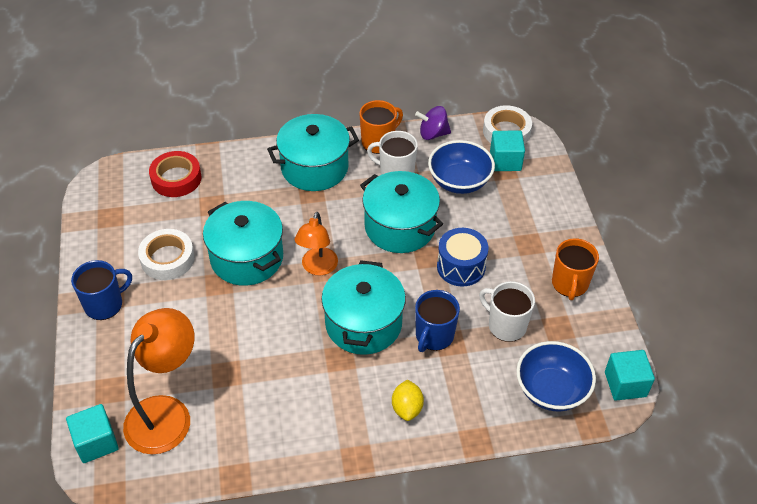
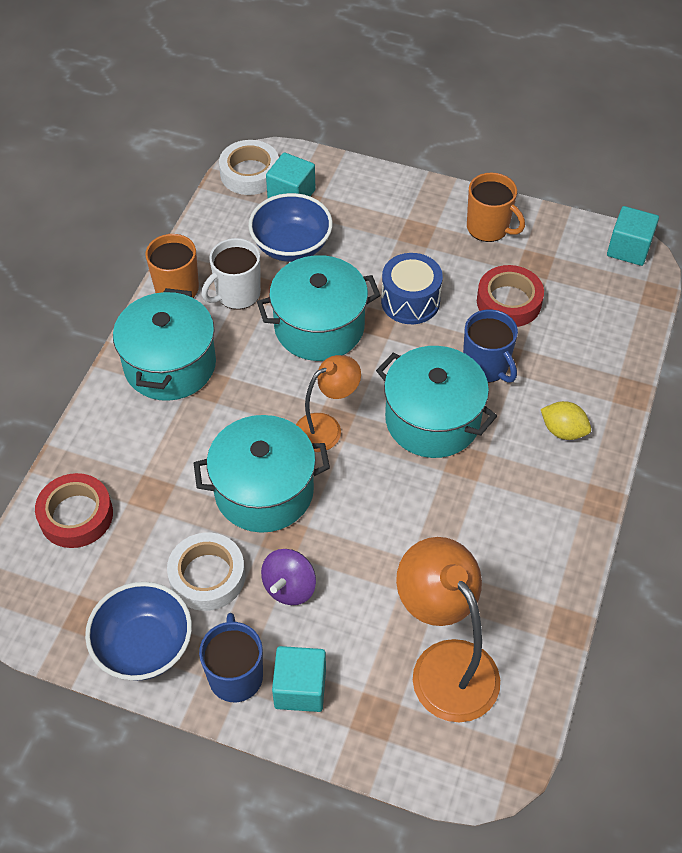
camera: 60 degrees left, 5 degrees up
(96, 442) = (445, 758): turquoise cube -> turquoise cube (300, 688)
(317, 268) = (326, 428): orange lamp -> orange lamp turned 75 degrees counterclockwise
(433, 134) = (203, 235): purple spinning top -> purple spinning top (289, 587)
(506, 325) = (509, 302): white mug -> red tape
(551, 390) = (605, 305): blue bowl -> blue bowl (144, 646)

